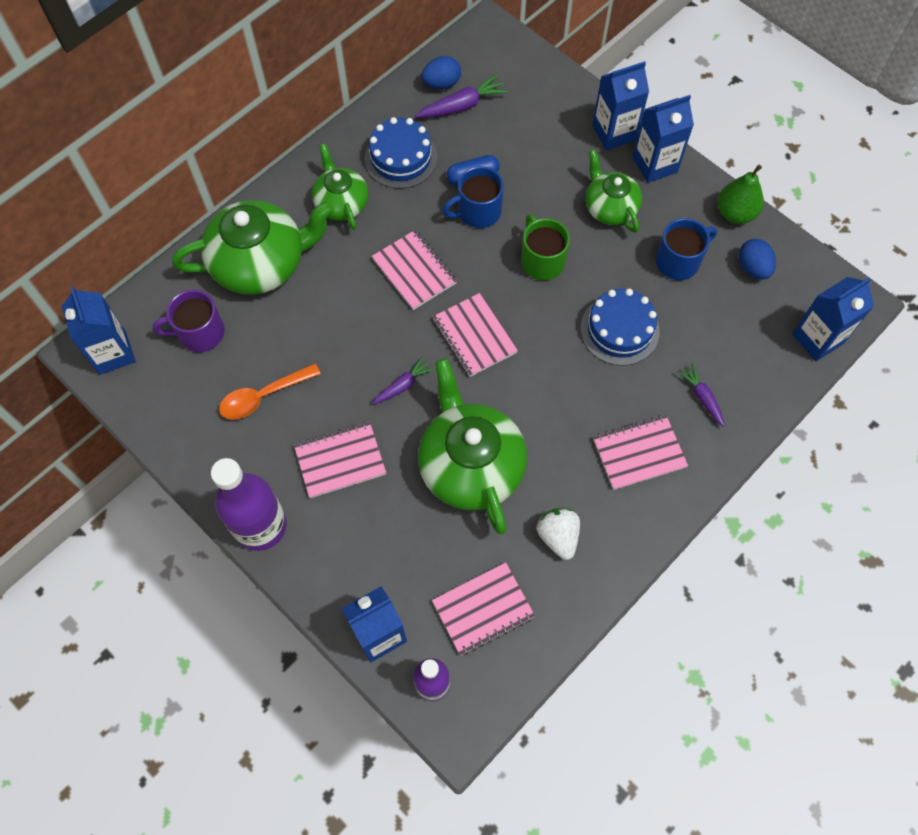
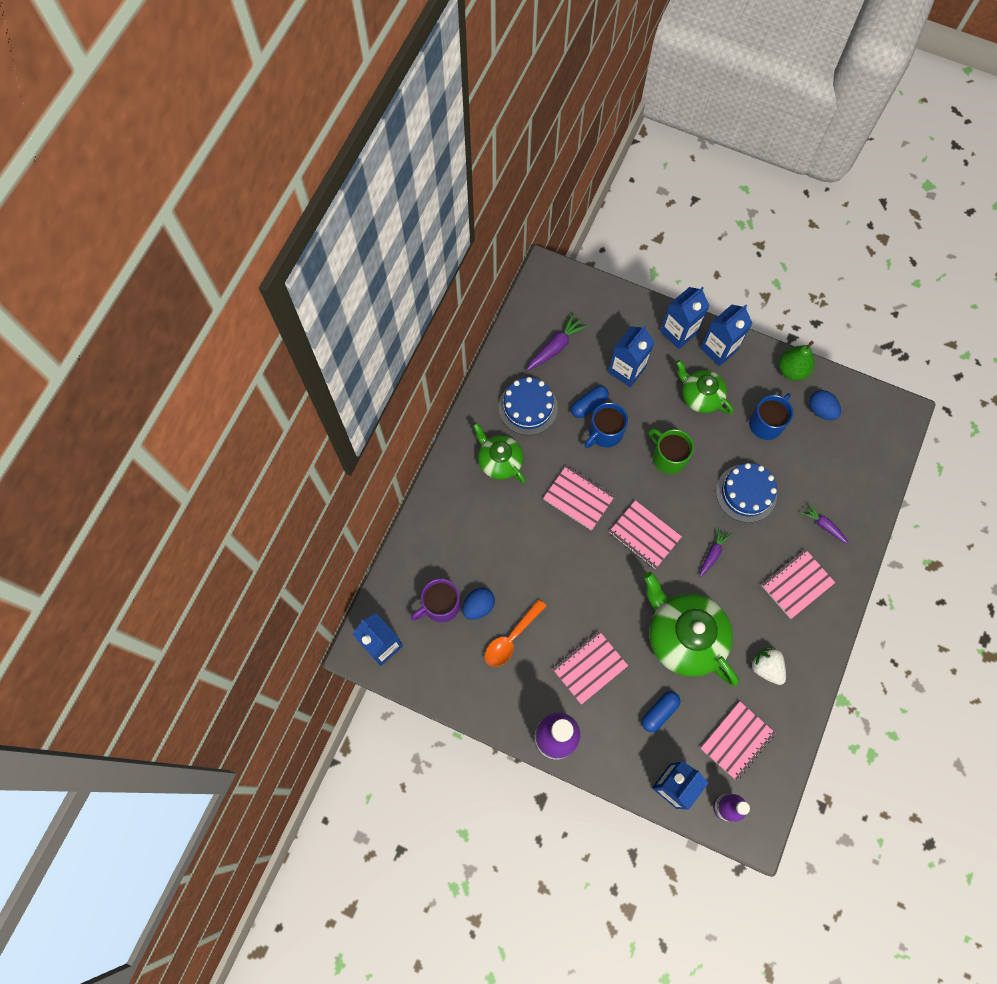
camera: 20 degrees left, 5 degrees up
(261, 263) = (460, 532): green teapot -> none
(401, 541) = (659, 712): none -> blue capsule
(403, 385) = (609, 592): purple carrot -> purple carrot (713, 553)
(441, 84) = (532, 333): blue egg -> blue egg (478, 606)
(817, 339) = (886, 451): blue carton -> blue carton (626, 370)

